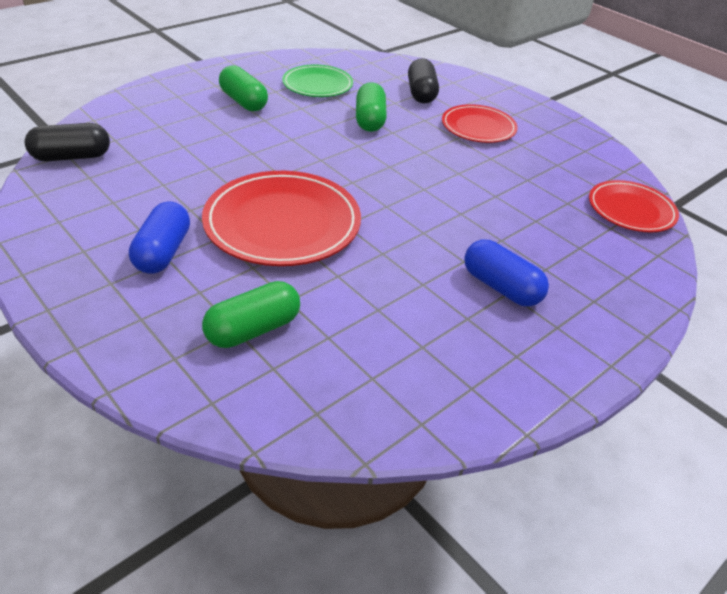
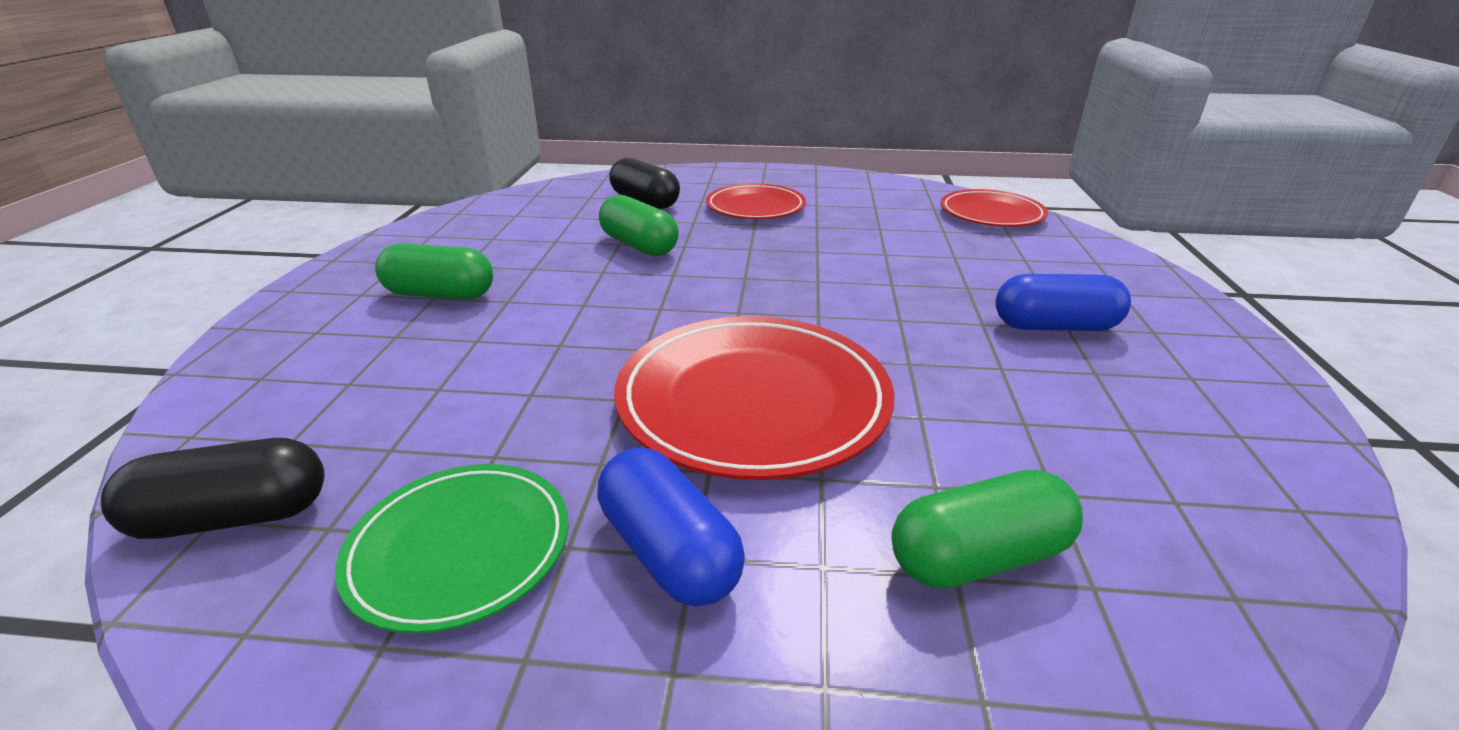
camera: 40 degrees left, 10 degrees down
(72, 157) = (234, 517): black capsule -> black capsule turned 45 degrees clockwise
(253, 329) = (978, 557): green capsule -> green capsule turned 60 degrees clockwise
(317, 85) = (511, 238): green plate -> green plate (460, 549)

